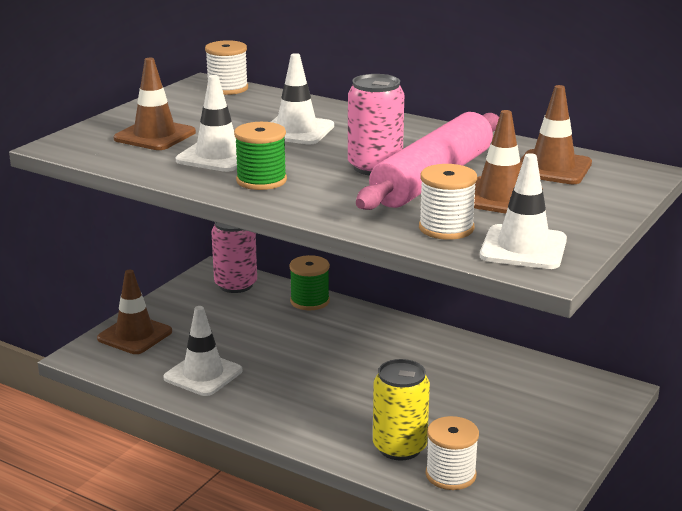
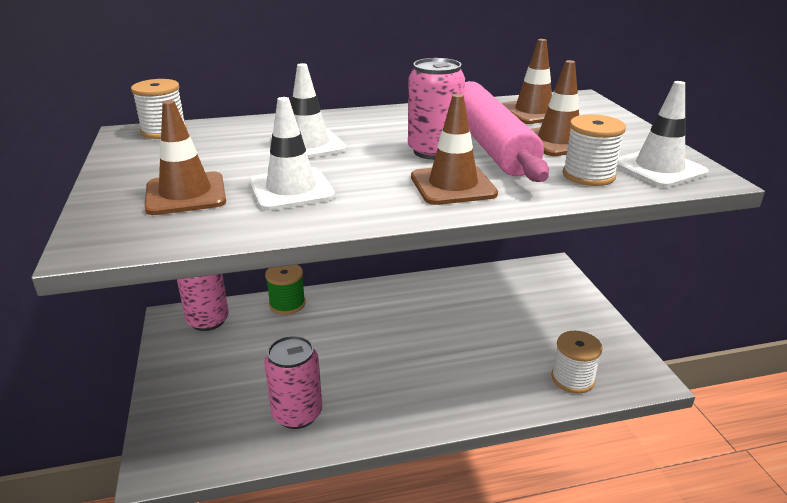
camera: 45 degrees left, 5 degrees up
(134, 335) = (181, 415): brown traffic cone -> brown traffic cone (453, 185)
(203, 374) = (297, 414): white traffic cone -> pink can
(261, 180) = (379, 195): green spool -> none
(399, 447) = (516, 380): yellow can -> none

